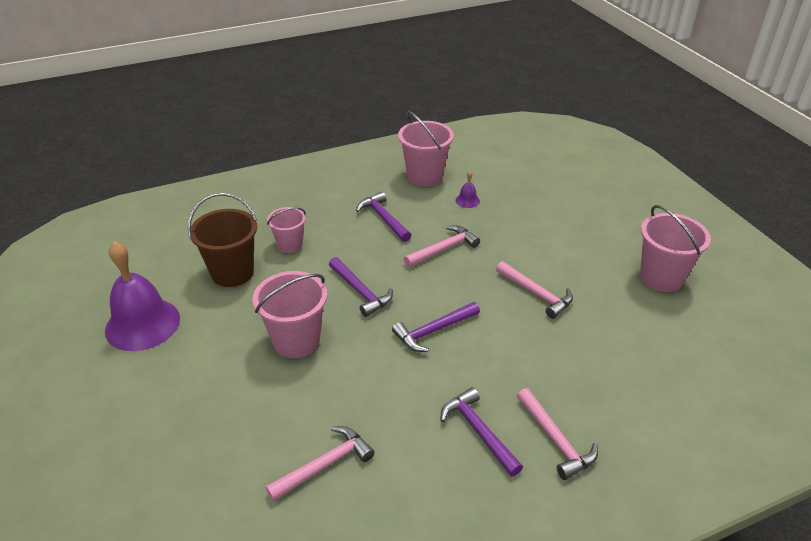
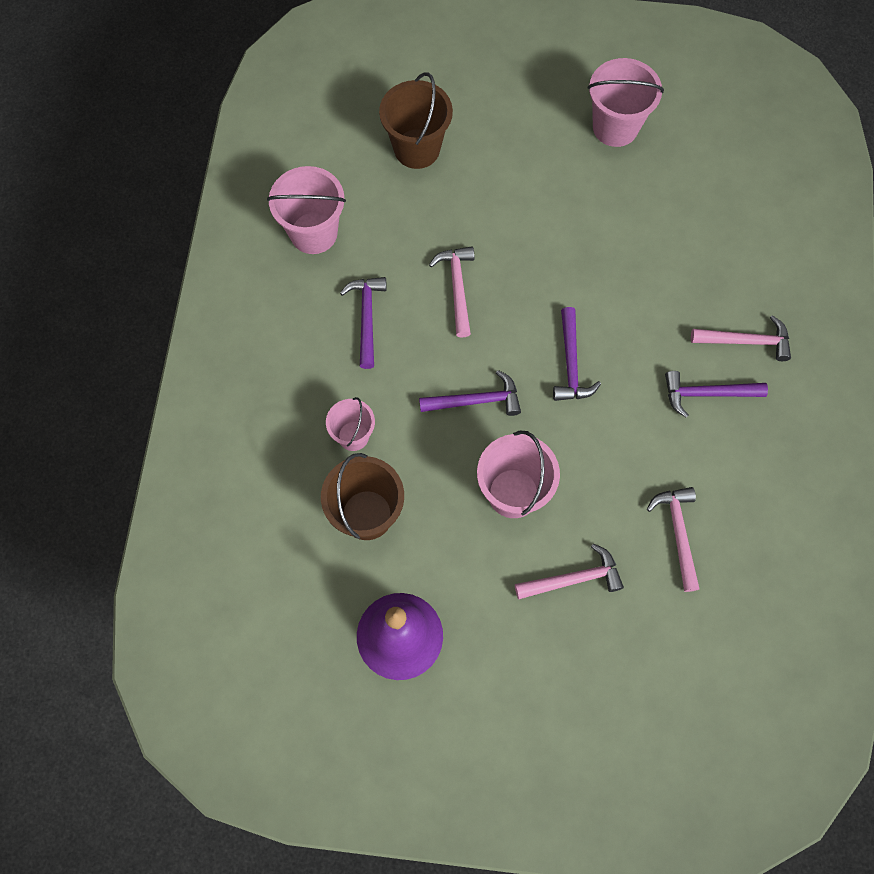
camera: 60 degrees left, 30 degrees up
(383, 218) = (366, 317): purple hammer -> purple hammer turned 90 degrees clockwise
(467, 200) = (389, 217): purple bell -> none
(530, 193) = (417, 149): none -> brown bucket
(536, 294) = (574, 245): pink hammer -> pink hammer (574, 579)

